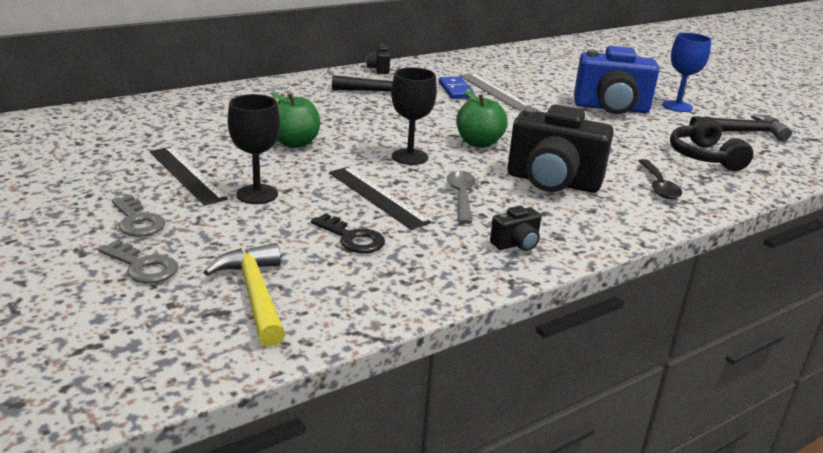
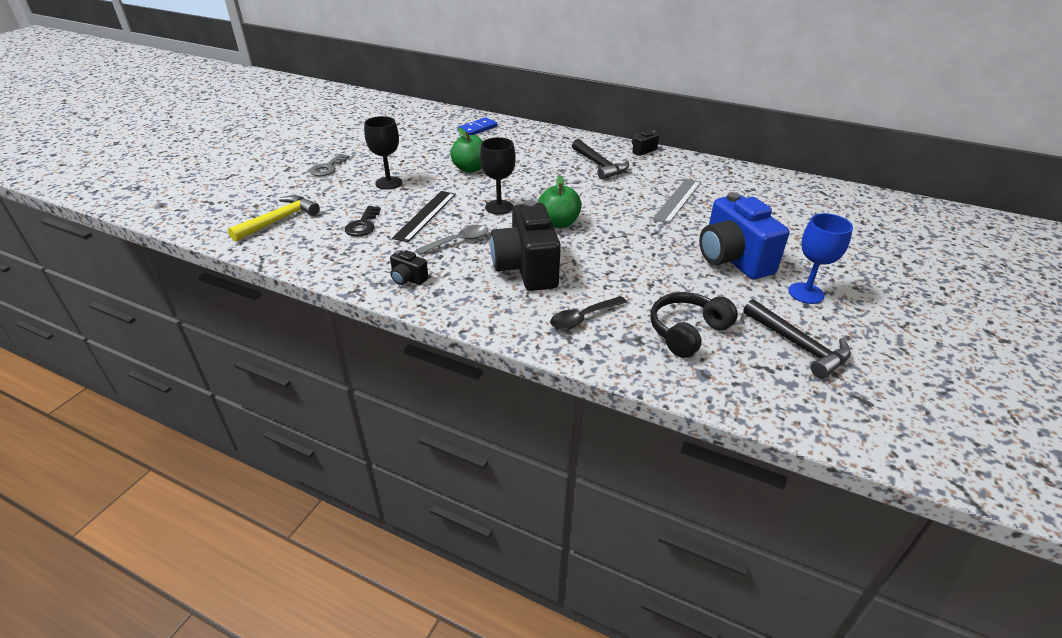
camera: 60 degrees right, 10 degrees up
(143, 266) = (284, 186): grey key -> none
(187, 174) = (392, 158): black ruler -> none
(456, 90) = (651, 187): blue domino -> blue domino (477, 129)

